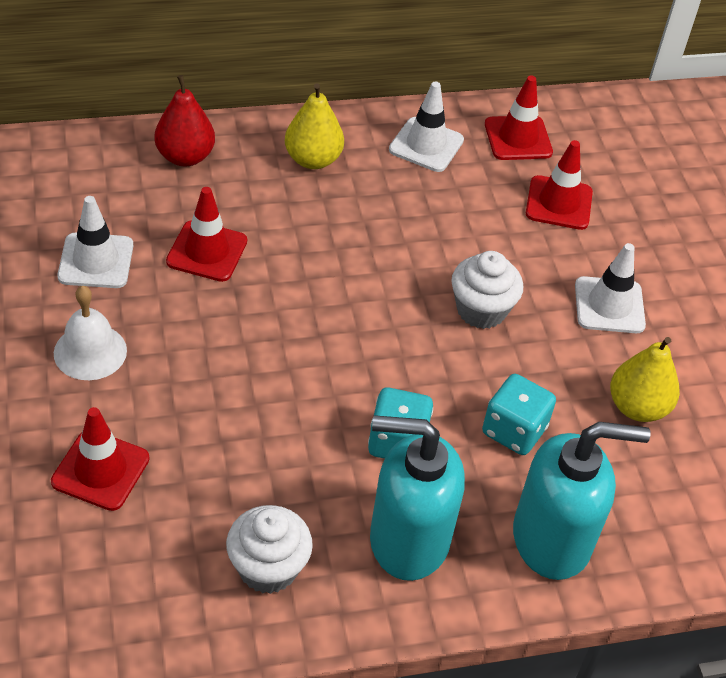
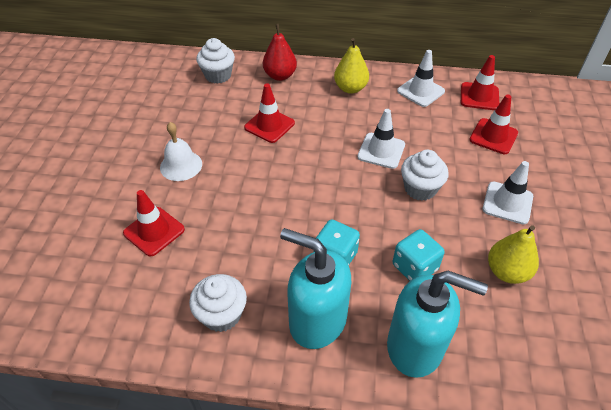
camera: 25 degrees right, 0 degrees up
(75, 175) = (218, 75): none -> white cupcake
(96, 261) = (207, 119): white traffic cone -> white traffic cone (381, 151)

